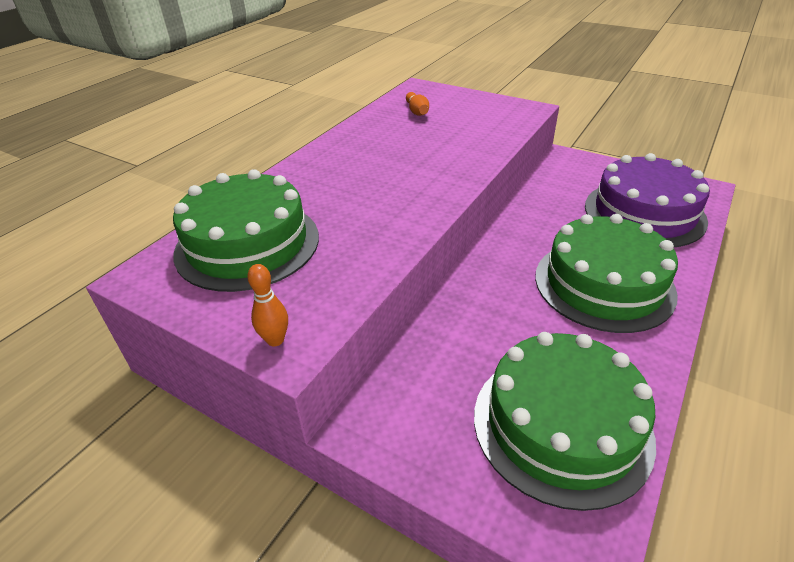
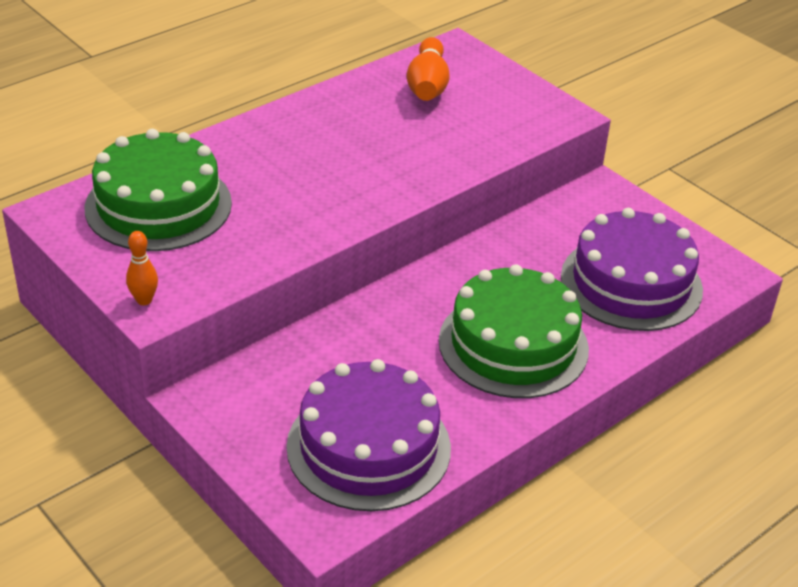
camera: 15 degrees right, 0 degrees up
(417, 111) = (427, 85): orange bowling pin -> orange bowling pin, size x1.70
(561, 425) = (368, 447): green cake -> purple cake

